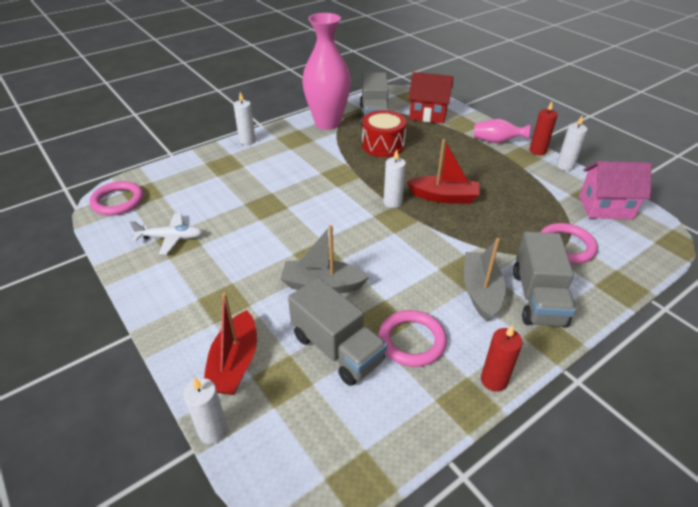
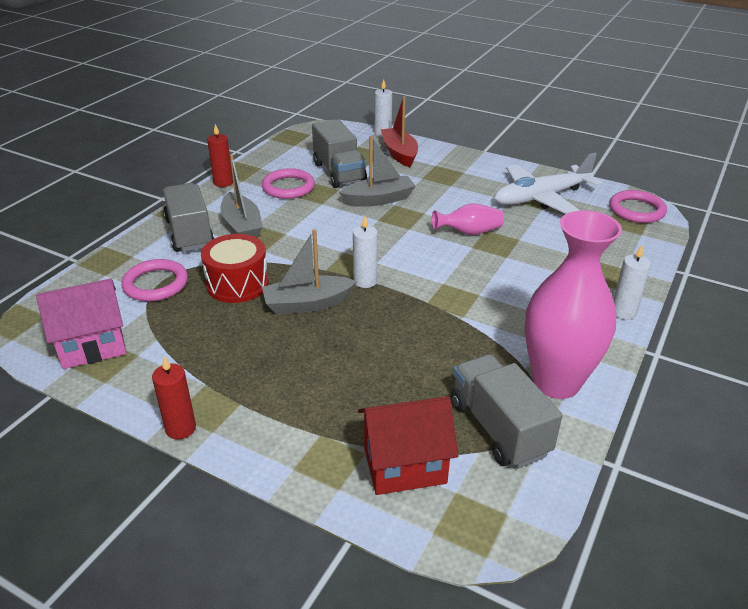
camera: 155 degrees right, 5 degrees down
(170, 238) = (541, 197): white plane -> white plane, size x1.76
(337, 349) = (339, 173): grey truck -> grey truck turned 135 degrees counterclockwise
(383, 145) = (434, 362): red drum -> red drum (237, 284)
(444, 197) = (307, 304): red boat -> grey boat
(496, 141) = (255, 431): pink vase -> pink vase (469, 232)
(565, 166) = (136, 407): white candle -> none

